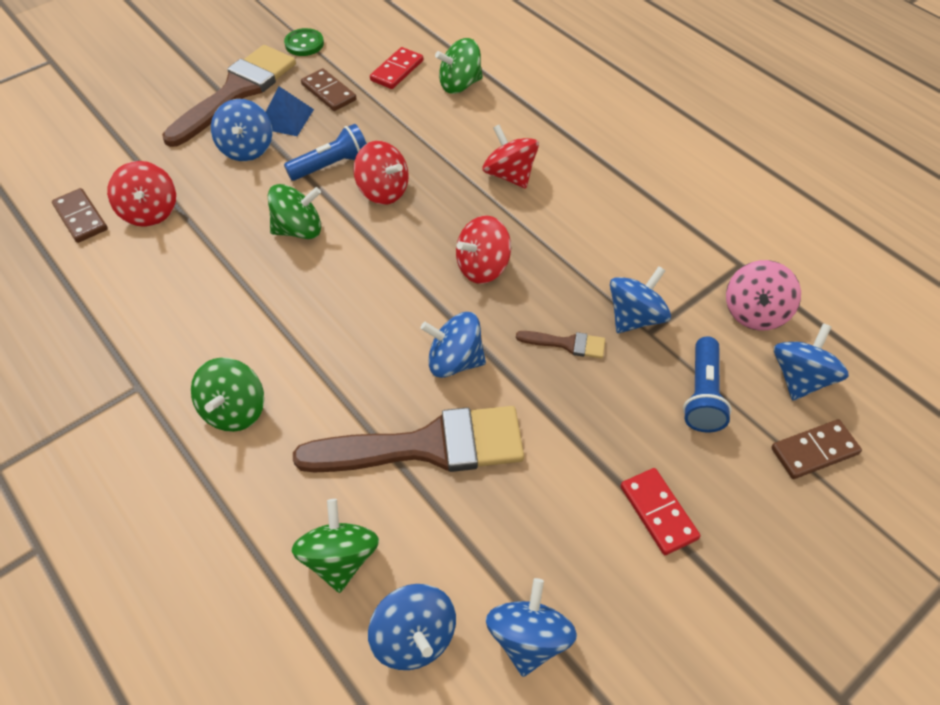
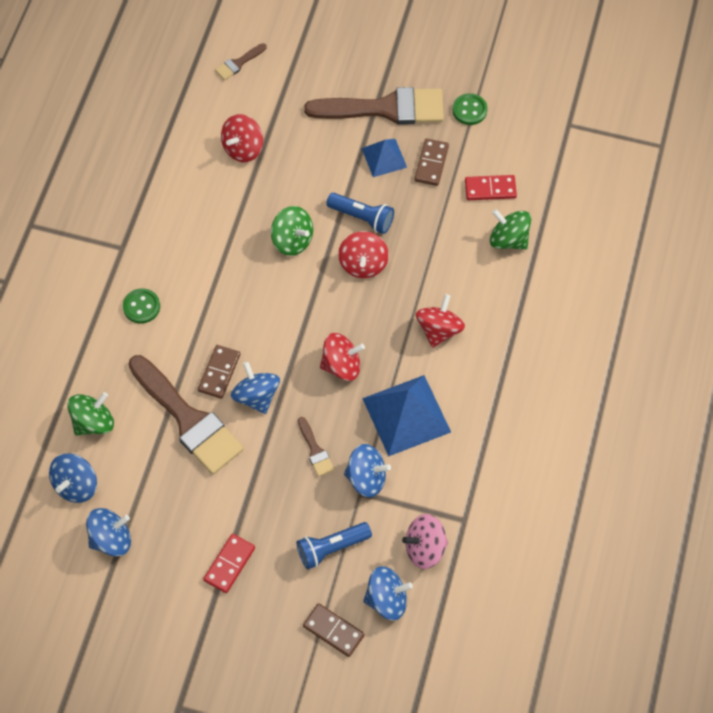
camera: 55 degrees right, 10 degrees up
(53, 164) = (239, 63): none -> brown brush
(81, 217) = (210, 116): brown domino -> brown domino (219, 373)
(234, 410) = (141, 307): green spinning top -> green button
(247, 149) = (337, 157): blue spinning top -> none
(482, 267) = (341, 365): red spinning top -> red spinning top turned 150 degrees clockwise
(584, 246) = (406, 415): none -> blue pyramid

